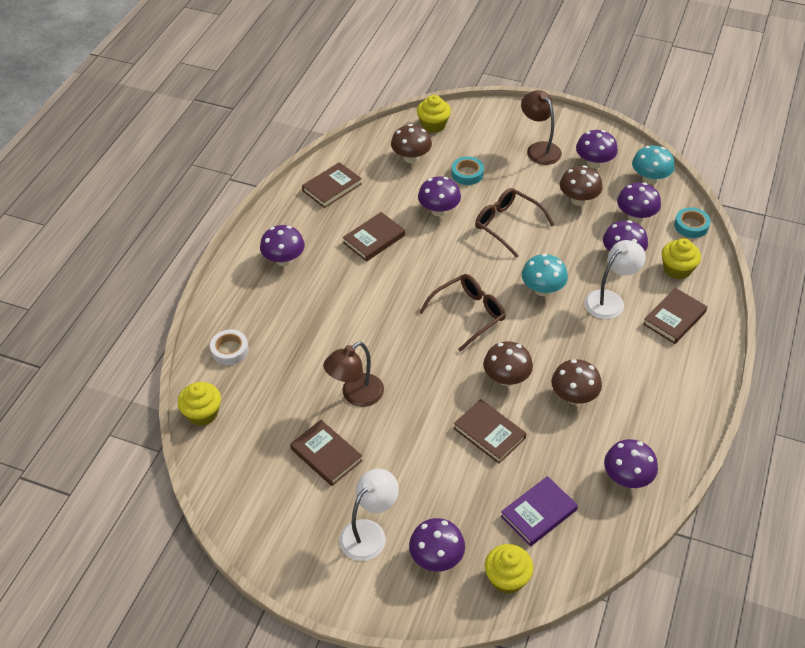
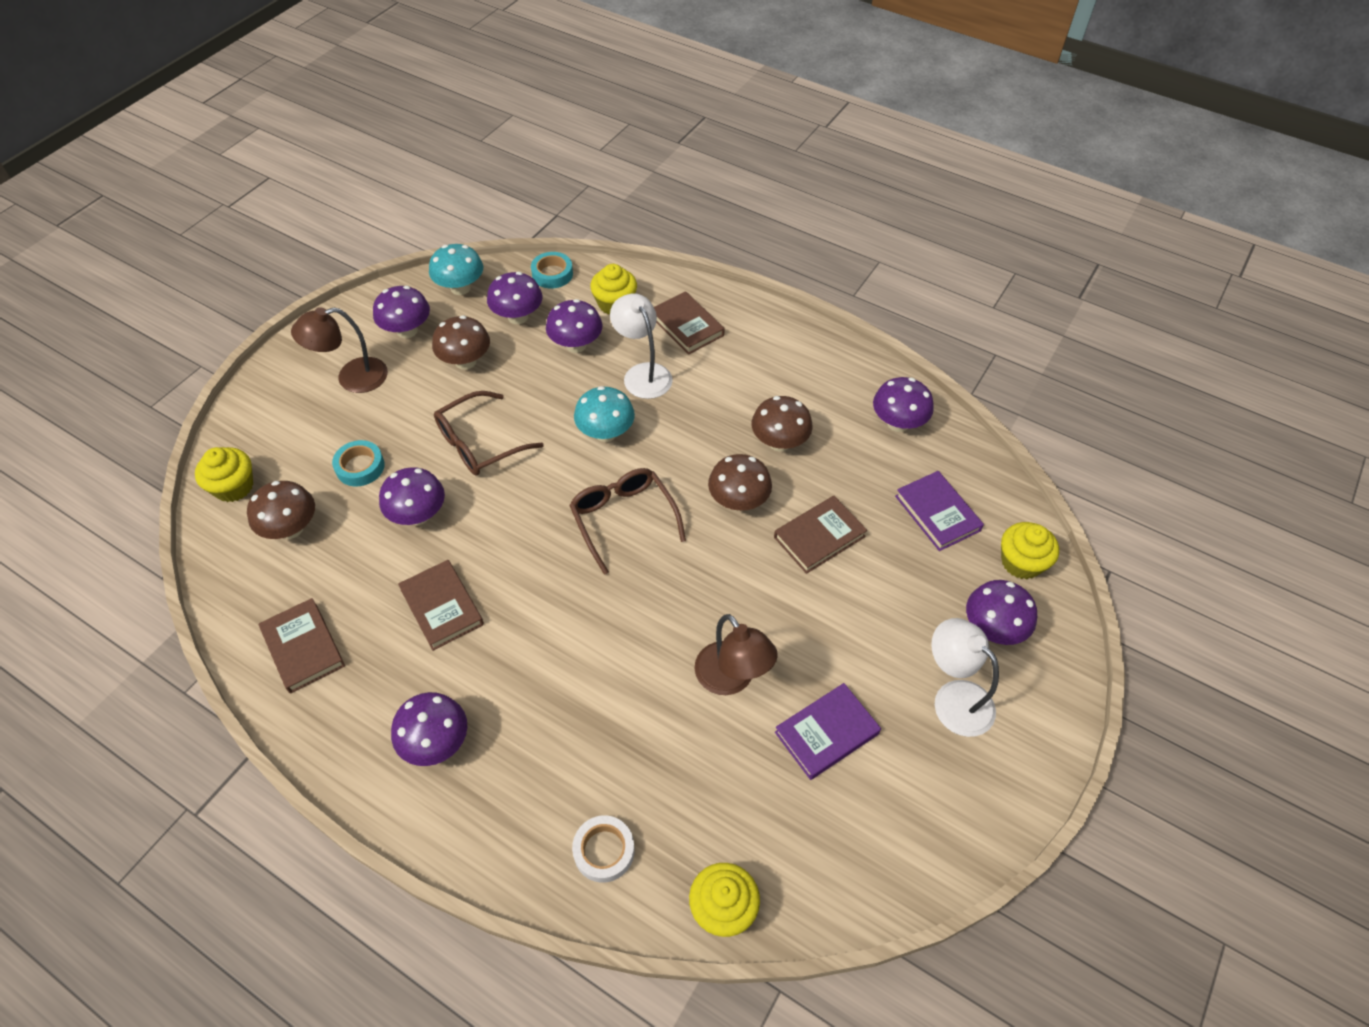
camera: 80 degrees left, 5 degrees up
(326, 455) = (826, 733): brown book -> purple book

